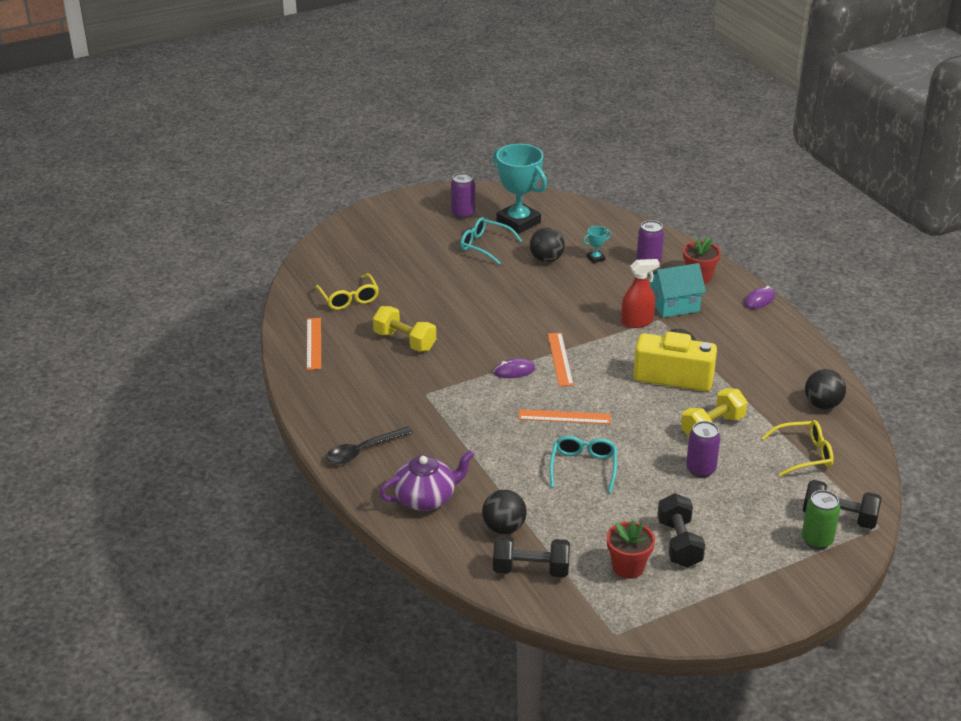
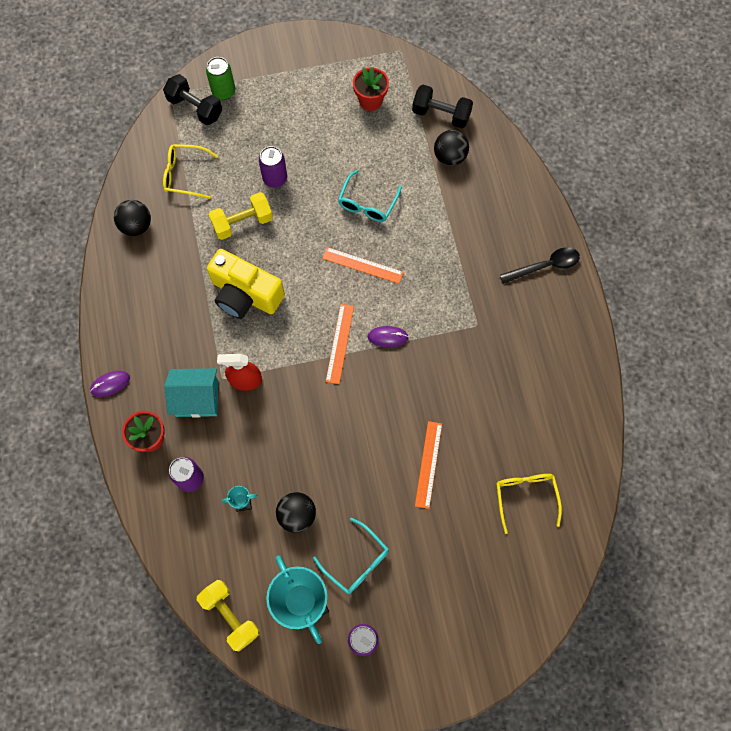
camera: 165 degrees left, 35 degrees up
(313, 343) = (571, 427): orange ruler -> orange ruler (428, 464)
(405, 341) = (481, 408): yellow dumbbell -> yellow dumbbell (230, 616)
(426, 498) = (503, 200): purple teapot -> none
(679, 543) = (324, 112): black dumbbell -> none

